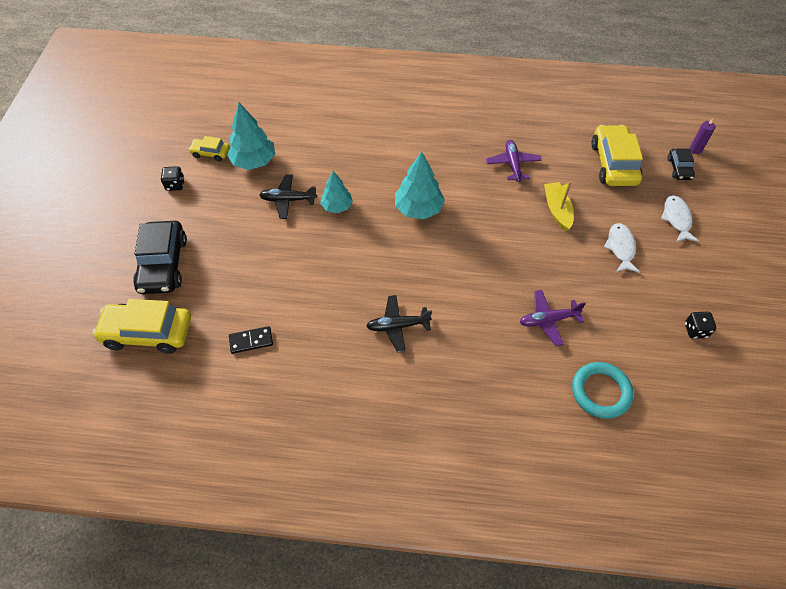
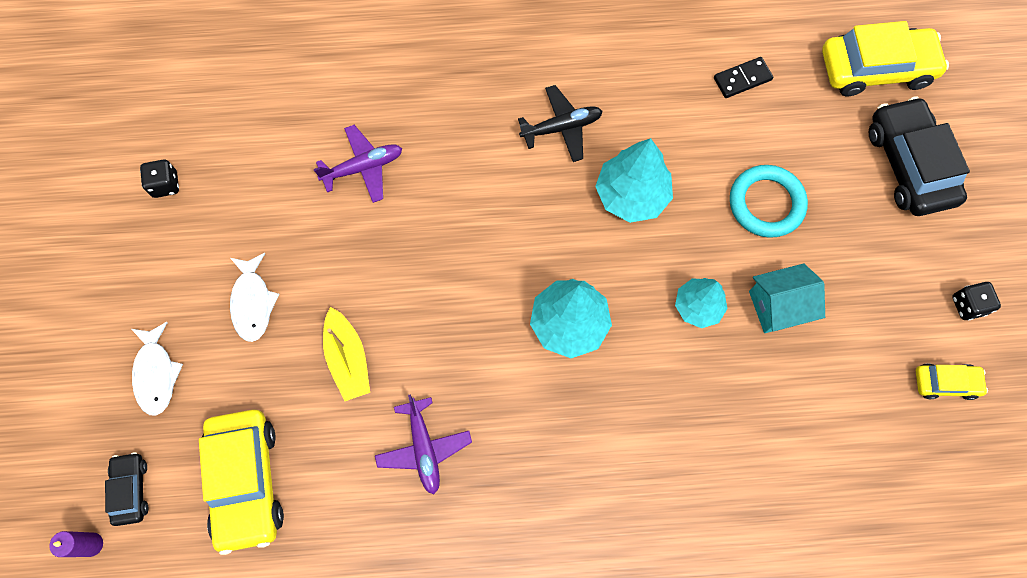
camera: 170 degrees right, 15 degrees up
(254, 161) = (864, 376): turquoise tree -> turquoise tree (631, 195)
(288, 200) = (778, 306): black plane -> turquoise house
(600, 392) = (299, 84): turquoise ring -> turquoise ring (766, 203)

